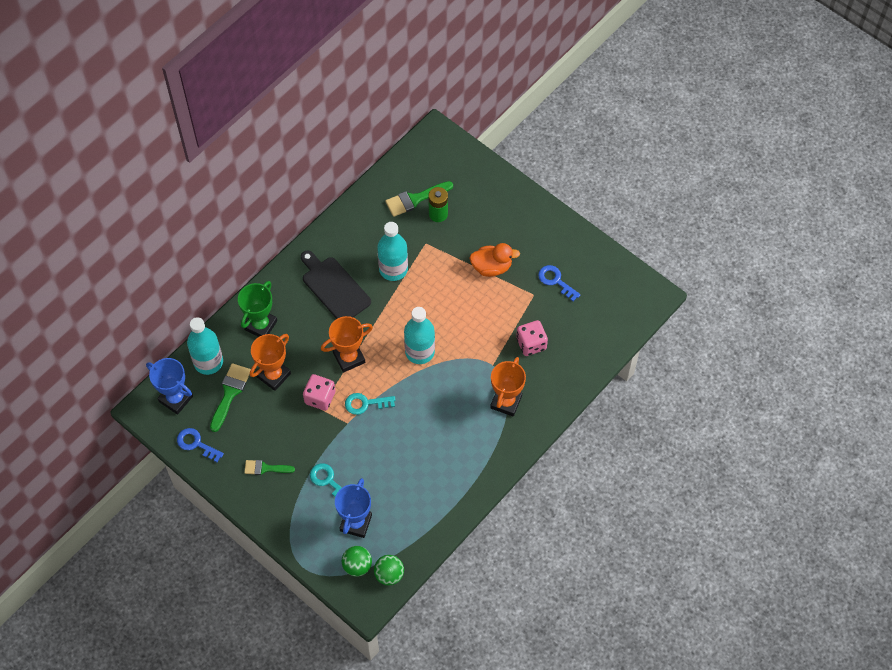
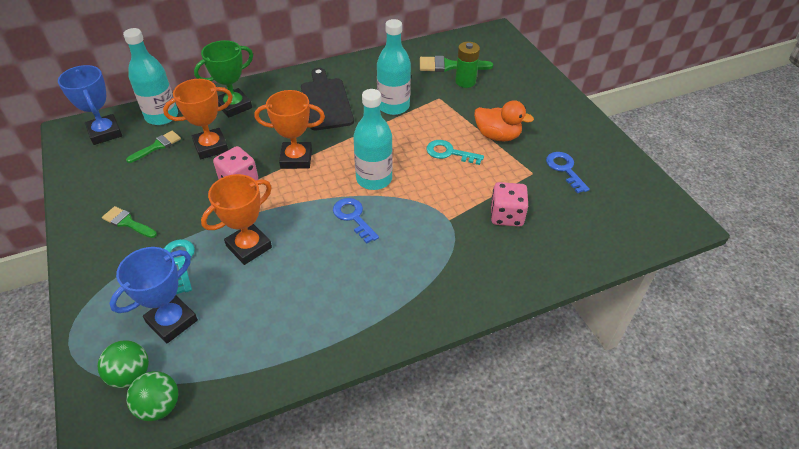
camera: 25 degrees right, 15 degrees down
(196, 444) = (85, 175): blue key -> blue key (353, 217)
(230, 393) = (157, 146): green brush -> green brush, size x0.66
(365, 403) = (281, 204): turquoise key -> turquoise key (449, 153)
(506, 402) = (444, 262): orange trophy -> orange trophy (249, 247)

